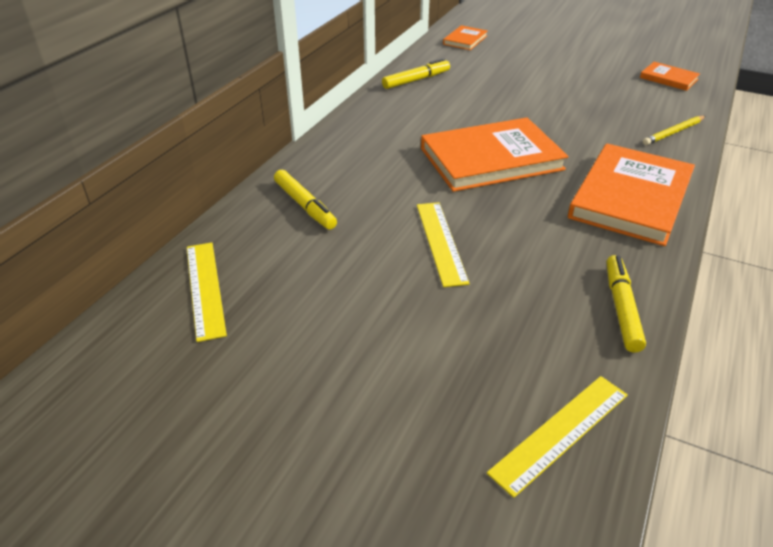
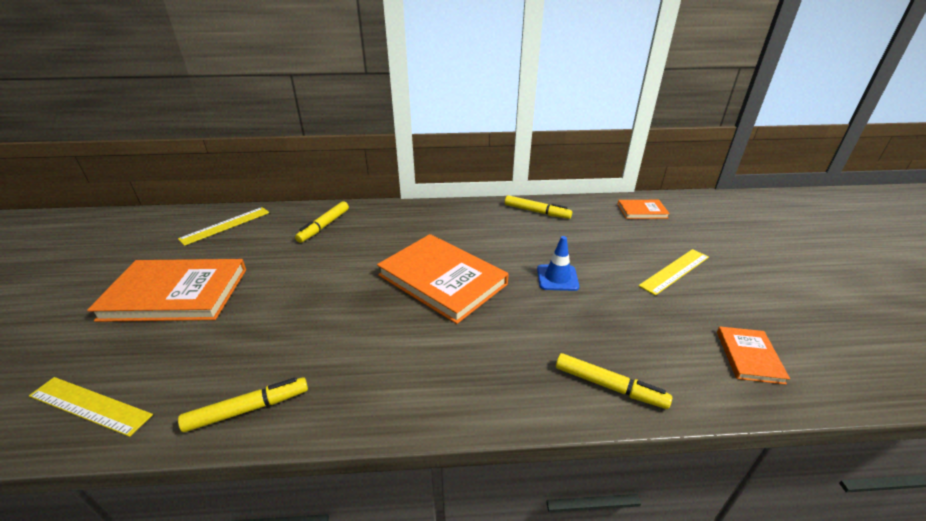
camera: 60 degrees right, 5 degrees down
(441, 242) = (306, 289): yellow ruler -> yellow ruler (674, 271)
(533, 107) = (557, 278): none -> blue traffic cone
(630, 197) = (437, 378): orange book -> orange book (176, 294)
(673, 132) = (609, 386): yellow pencil -> yellow marker

